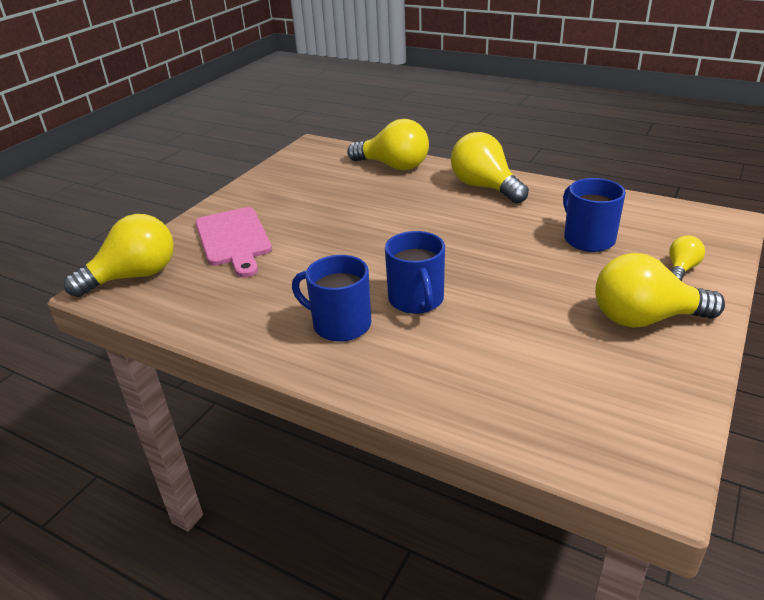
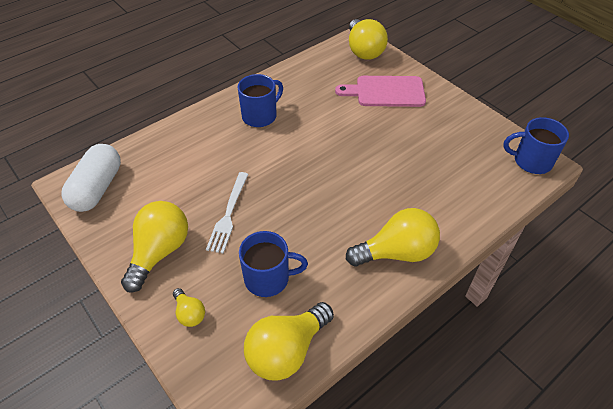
camera: 110 degrees right, 15 degrees up
(393, 166) = (472, 205): yellow light bulb -> yellow light bulb (286, 350)
(416, 300) = (260, 152): blue mug -> blue mug (531, 161)
(539, 289) = (228, 214): none -> white fork
(623, 433) = (97, 188): none -> white capsule

